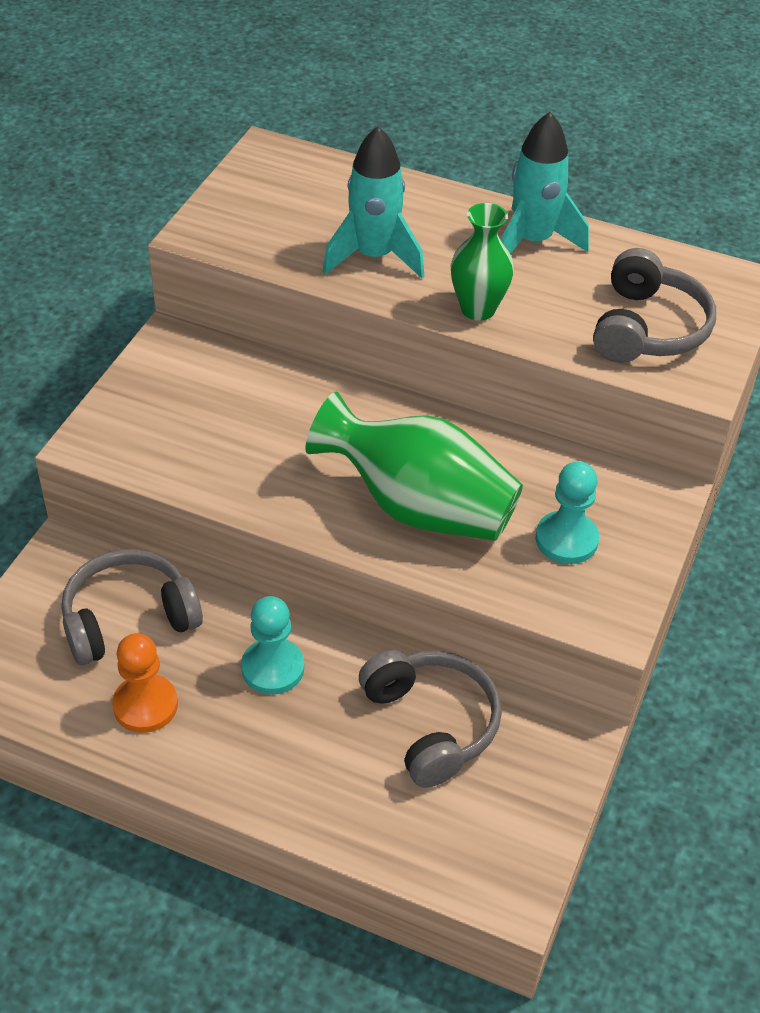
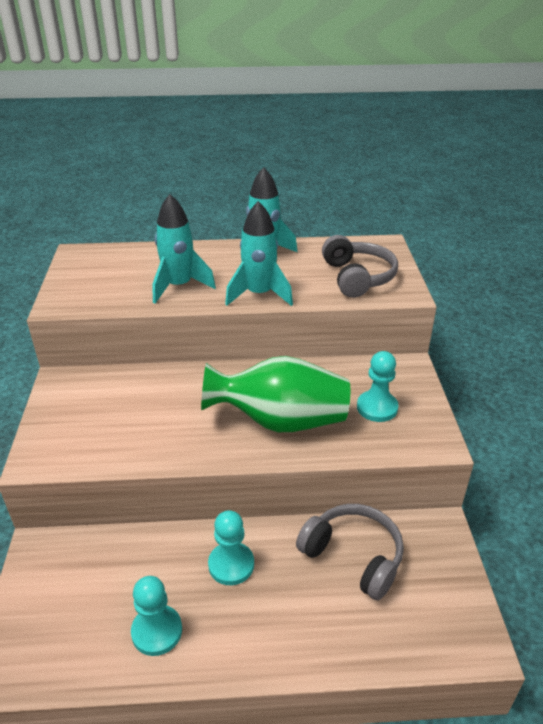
camera: 25 degrees left, 10 degrees down
(128, 619) = (111, 574): grey headphones -> none
(145, 705) = (157, 631): orange pawn -> turquoise pawn
(478, 309) = (259, 295): green vase -> turquoise rocket

